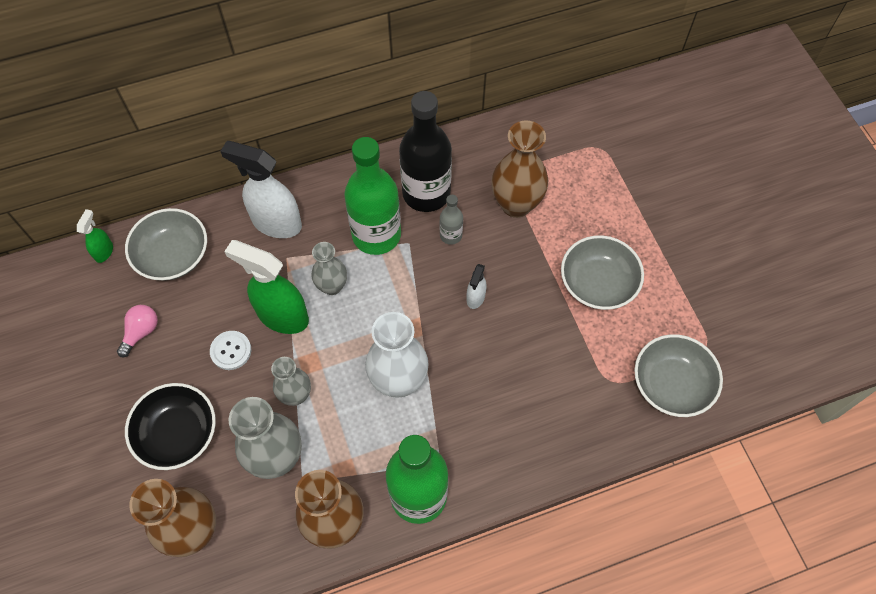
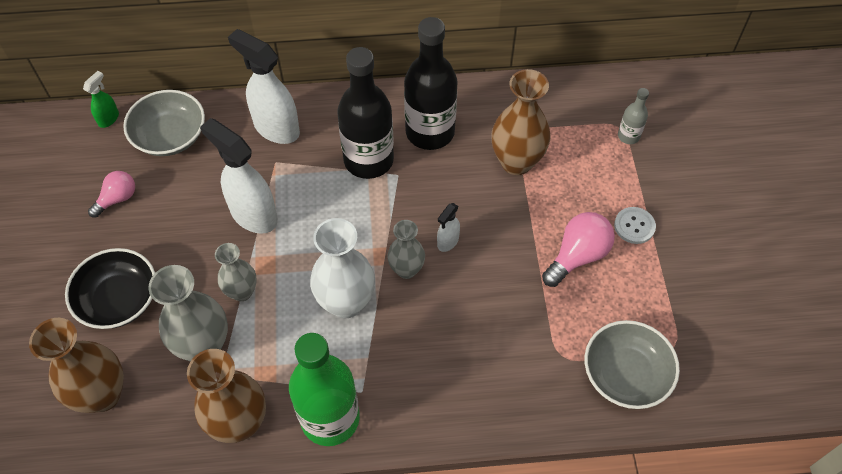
camera: 15 degrees right, 5 degrees down
(231, 351) = (194, 235): white button -> white button (634, 226)
(282, 316) = (253, 215): green spray bottle -> white spray bottle
(332, 286) = (310, 198): grey vase -> grey vase (406, 269)
(376, 235) = (368, 160): green bottle -> black bottle
(451, 235) = (441, 177): grey bottle -> grey bottle (628, 136)
(598, 283) = (577, 256): grey bowl -> pink light bulb

